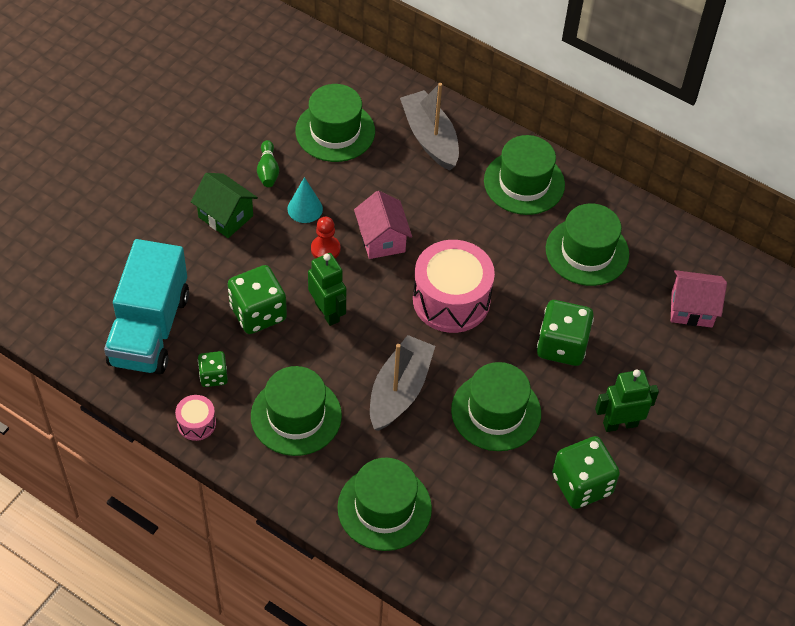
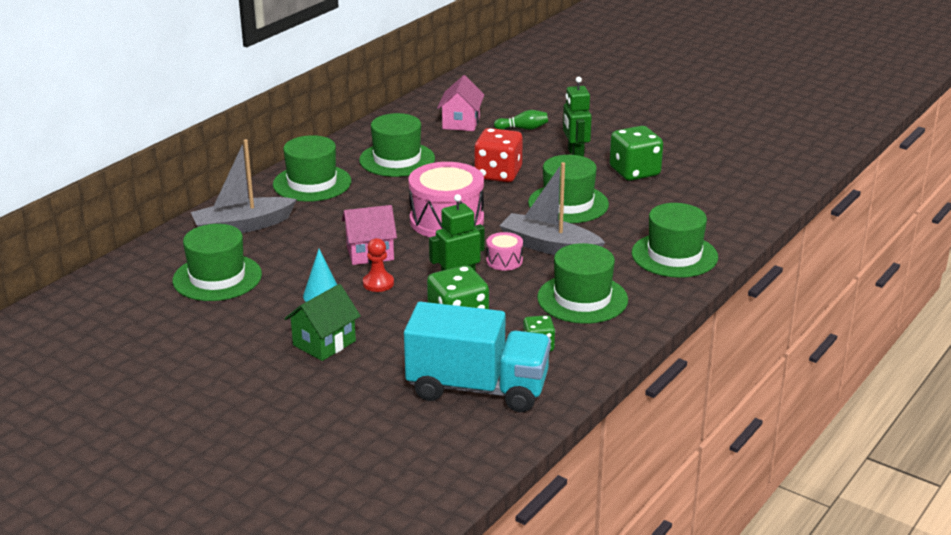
camera: 85 degrees left, 25 degrees down
(196, 423) = (597, 355): pink drum -> pink drum (504, 261)
(268, 171) = (263, 317): green bowling pin -> green bowling pin (523, 128)
(561, 346) = (498, 174): green dice -> red dice

